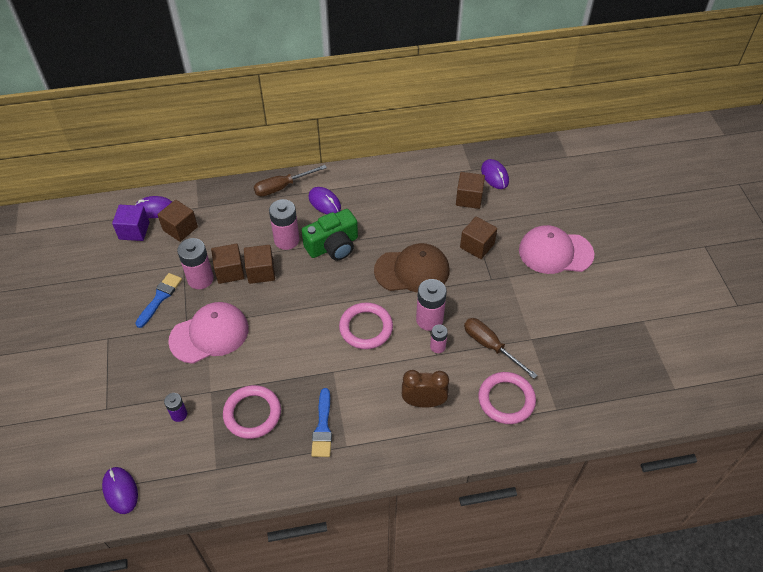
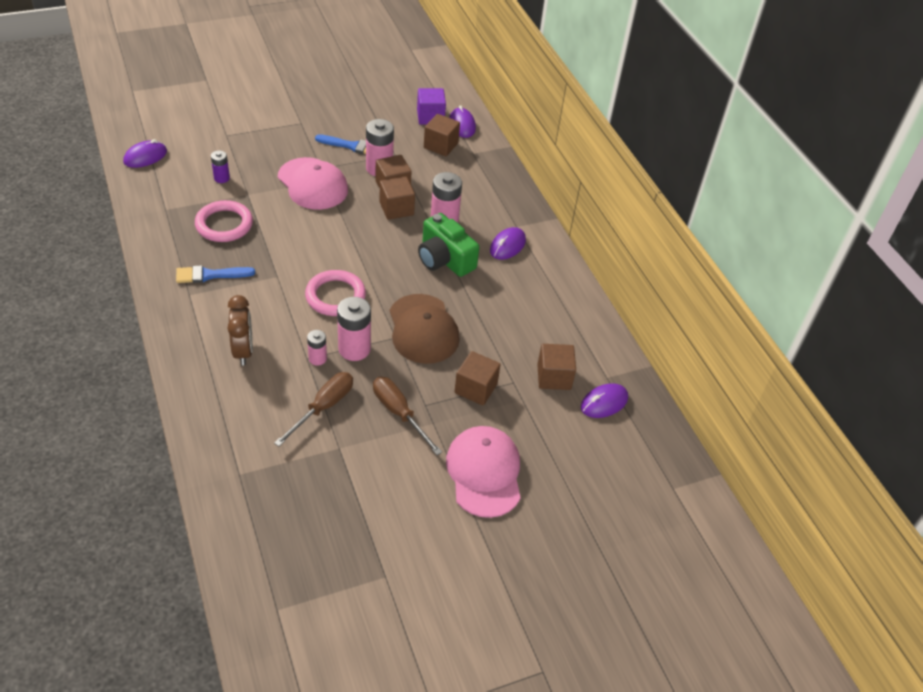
camera: 75 degrees right, 5 degrees down
(282, 187) = (520, 209): brown screwdriver -> brown screwdriver (399, 413)
(506, 400) = (250, 424): pink ring -> none

